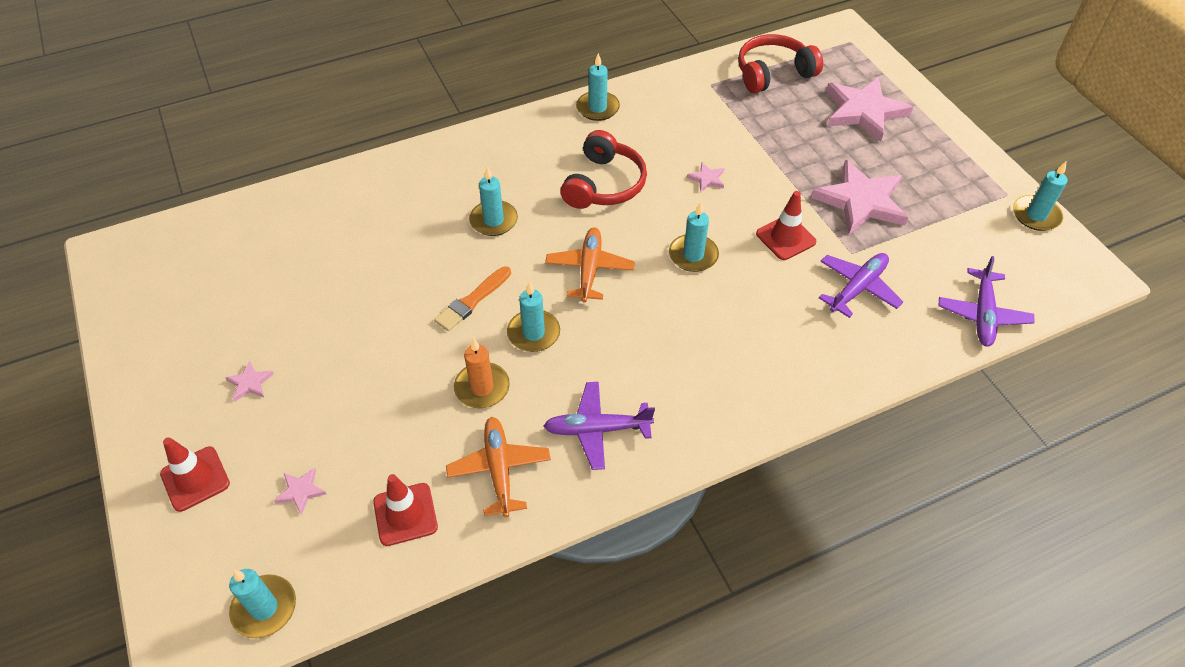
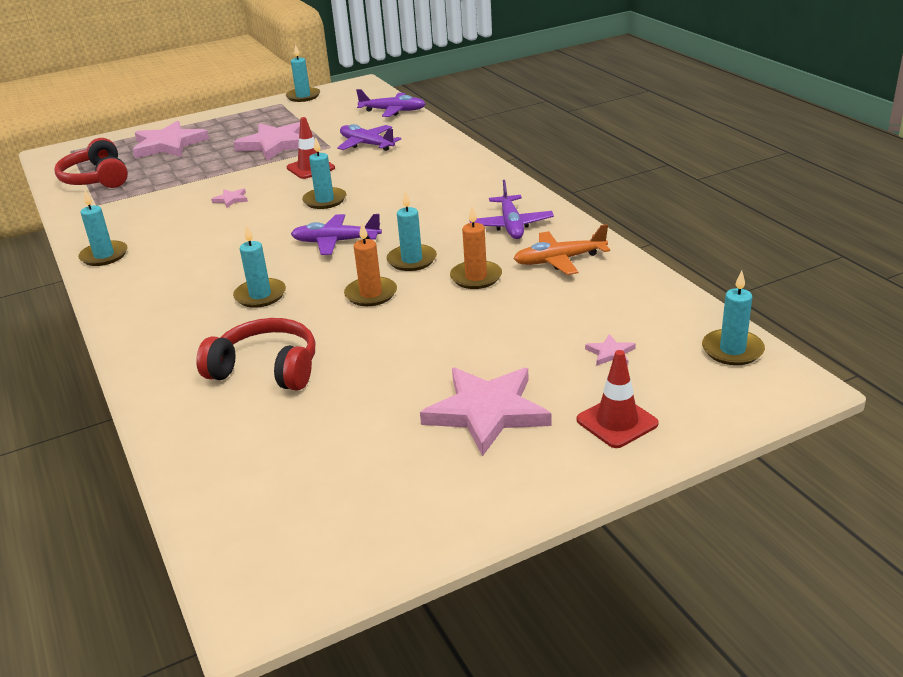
camera: 90 degrees left, 20 degrees down
(250, 383) = (487, 412): pink star -> pink star, size x2.38
(405, 514) = (615, 296): red traffic cone -> none
(472, 300) = (371, 294): orange brush -> orange candle
(589, 269) = (336, 242): orange plane -> purple plane
(604, 184) = (223, 244): red headphones -> red headphones (266, 369)

